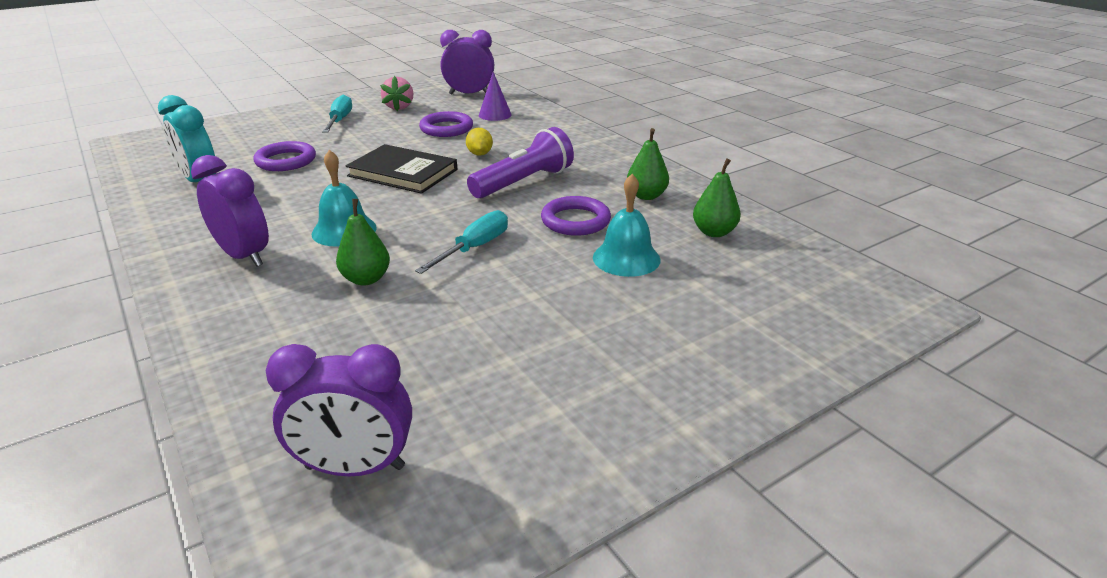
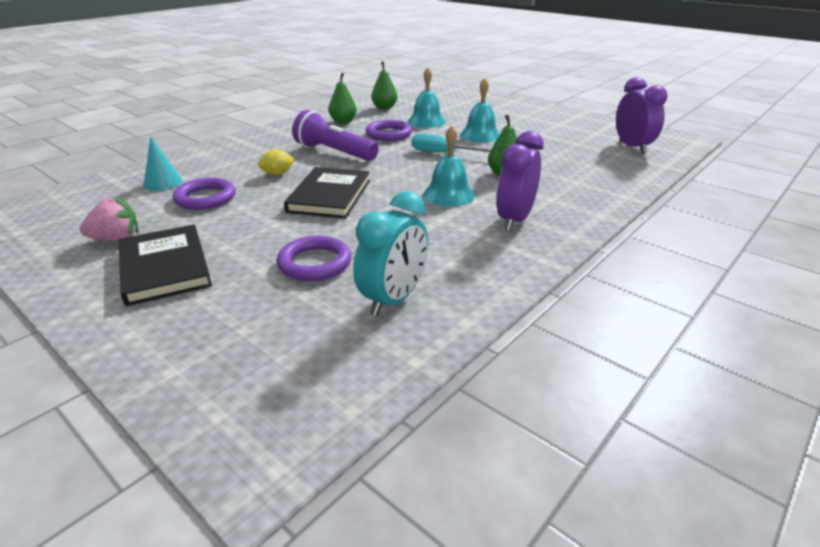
camera: 105 degrees left, 0 degrees up
(340, 120) = (165, 267): turquoise screwdriver -> black book
(469, 94) = (75, 206): purple clock -> none
(495, 115) = (163, 183): purple cone -> turquoise cone
(533, 295) = (480, 135): none -> turquoise bell

